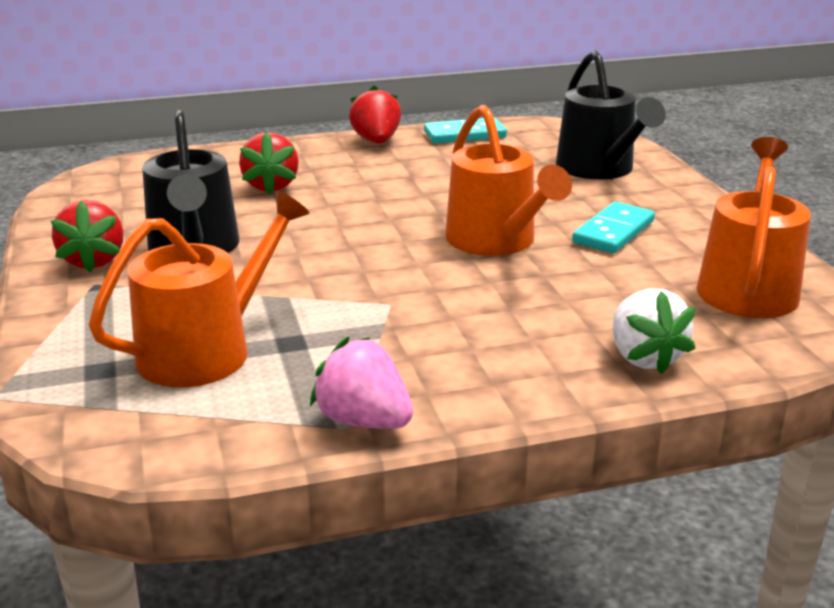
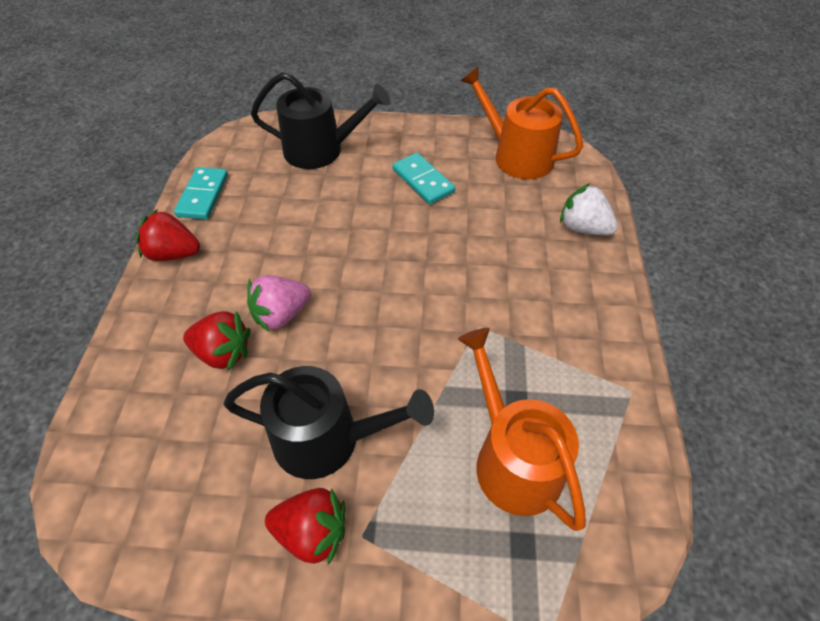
camera: 70 degrees left, 25 degrees up
(363, 421) = (626, 381): pink strawberry -> pink strawberry (281, 314)
(496, 241) = (408, 241): orange watering can -> none
(644, 357) = (583, 228): white strawberry -> white strawberry turned 150 degrees counterclockwise

